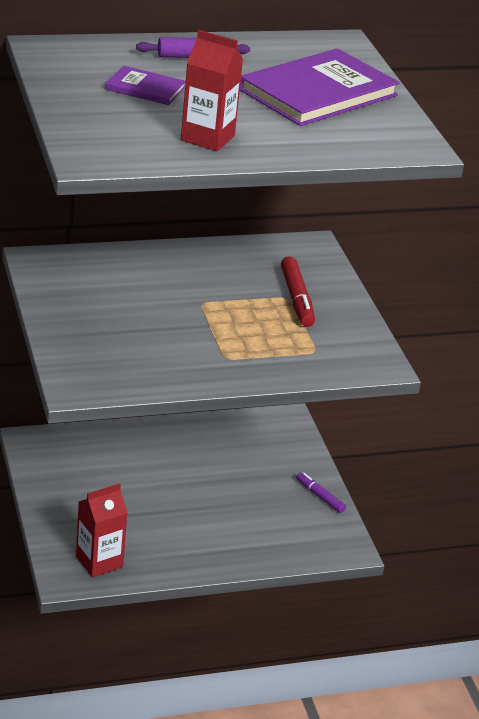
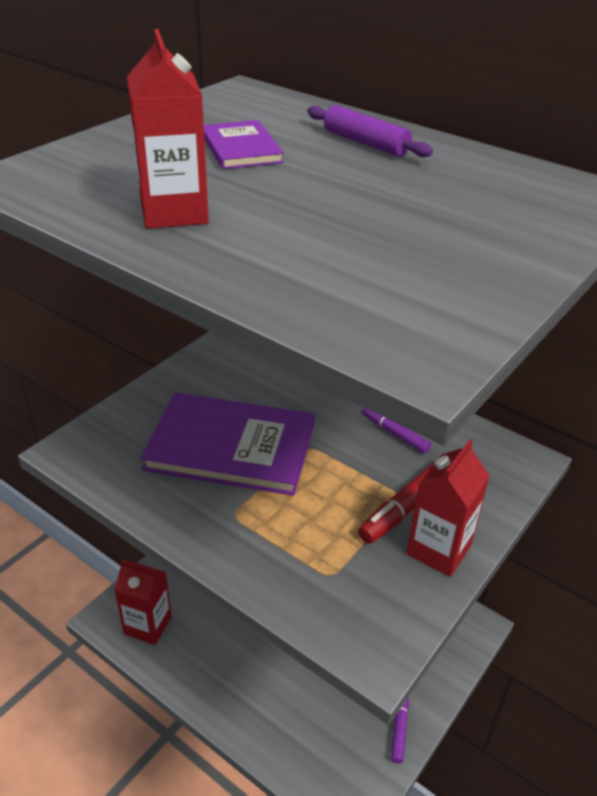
camera: 55 degrees right, 5 degrees up
(231, 269) = (394, 433): none -> purple marker
(318, 92) = (431, 228): purple book -> purple book (231, 447)
(341, 309) = (438, 549): none -> red carton

